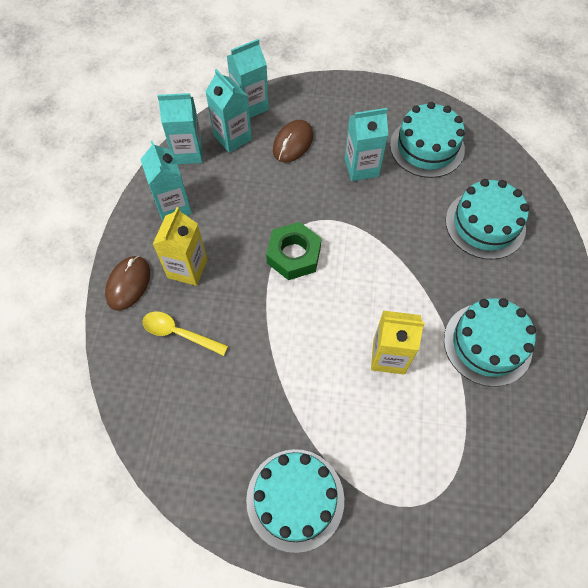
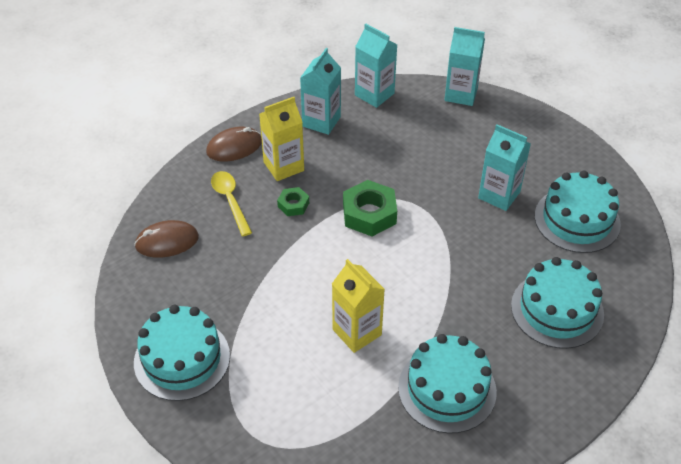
camera: 45 degrees right, 15 degrees down
(231, 295) = (293, 205): none -> green nut
(232, 137) = (420, 106): turquoise carton -> none
(293, 143) = (463, 141): brown mouse -> brown mouse (167, 241)

